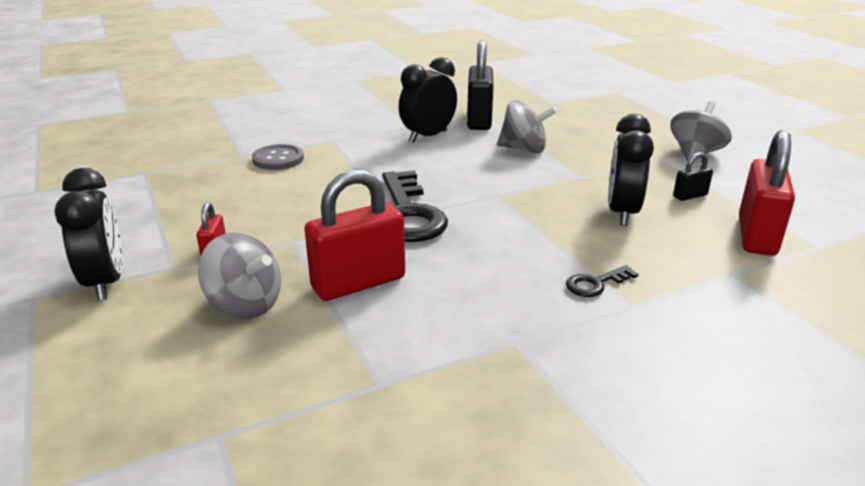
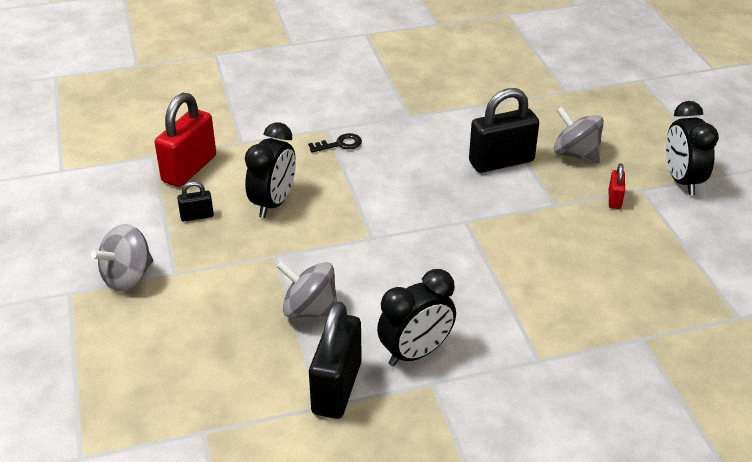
camera: 170 degrees left, 10 degrees up
(278, 159) = (597, 325): grey button -> none
(358, 283) = (501, 162): red padlock -> black padlock
(408, 214) = (459, 222): black key -> none

